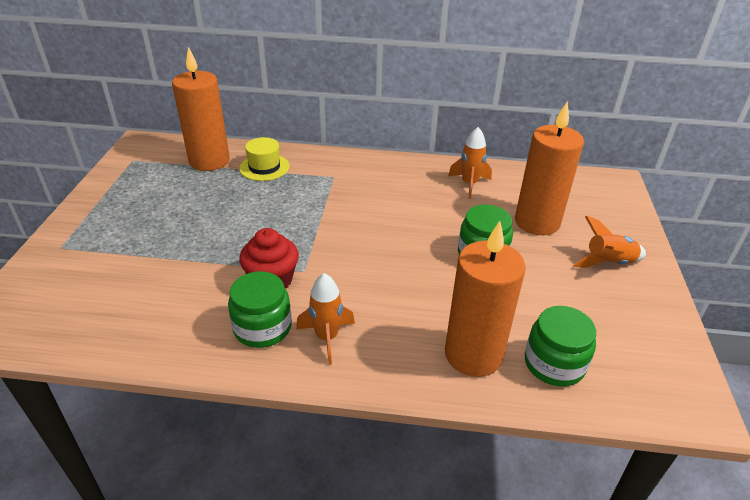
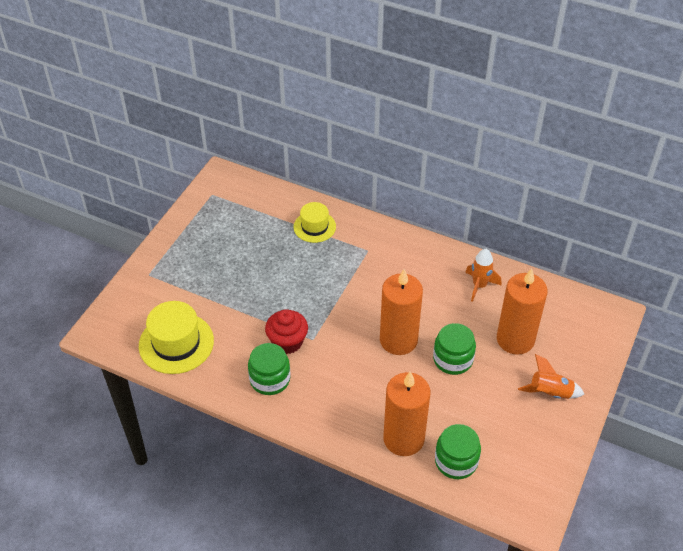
camera: 20 degrees right, 10 degrees up
(114, 315) = (176, 343): none -> yellow hat
(209, 161) = (272, 209): orange candle -> orange candle (398, 340)
(327, 337) = (310, 398): orange rocket -> none

